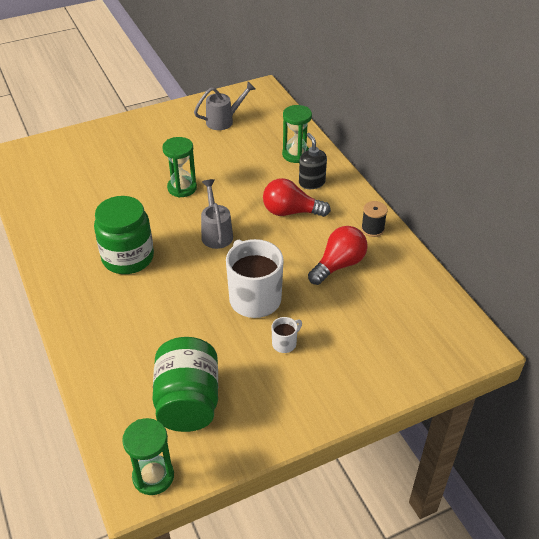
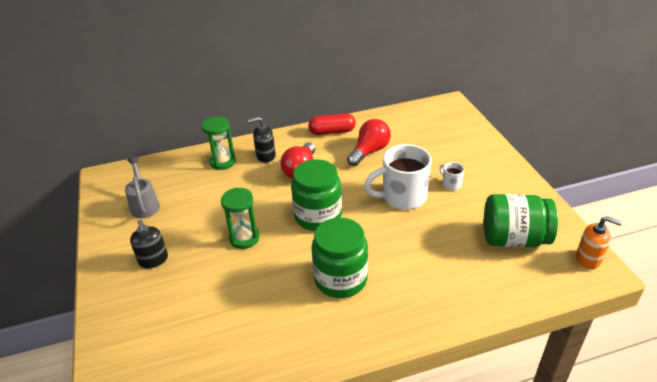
camera: 80 degrees left, 5 degrees down
(153, 141) = (153, 260): none -> black soap dispenser
(153, 476) = (588, 259): green hourglass -> orange soap dispenser
(216, 233) = (318, 216): grey watering can -> green jar
(338, 265) = (369, 151): red light bulb -> red light bulb turned 75 degrees clockwise
(372, 229) = (332, 131): black spool -> red capsule

